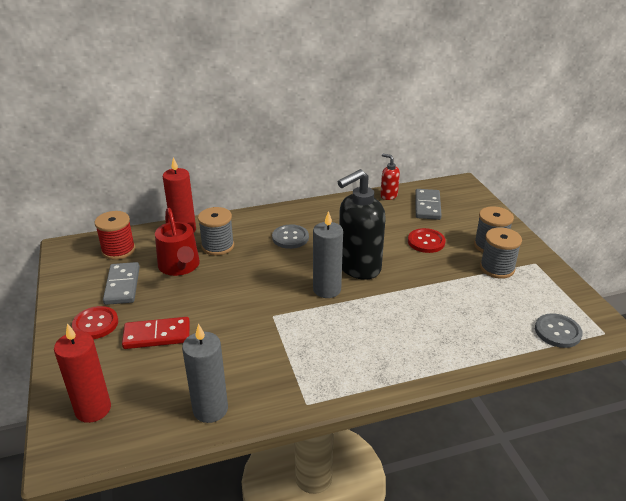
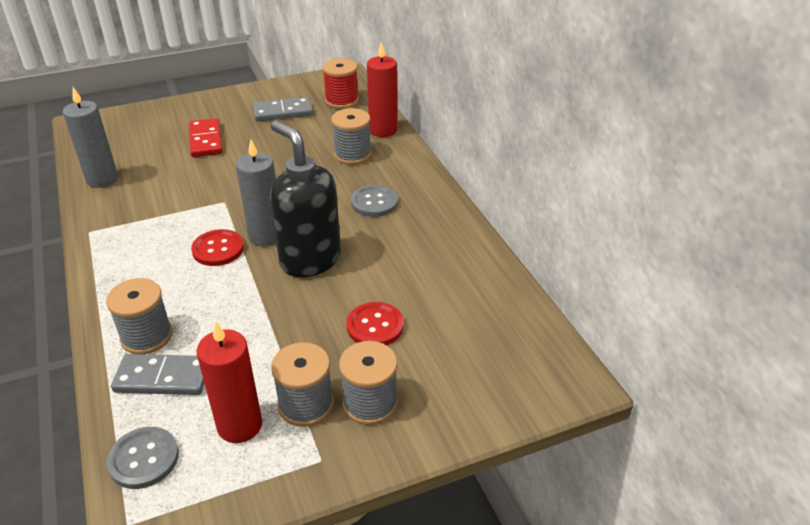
camera: 85 degrees right, 5 degrees up
(93, 409) = (123, 126): red candle -> red candle (240, 425)
(95, 324) = (227, 109): red button -> red button (218, 249)
(180, 266) = (314, 137): red watering can -> none
(388, 196) = (504, 288): red soap dispenser -> none
(427, 206) = (481, 332): grey domino -> grey domino (163, 377)
(448, 344) = (146, 336): none -> grey spool

